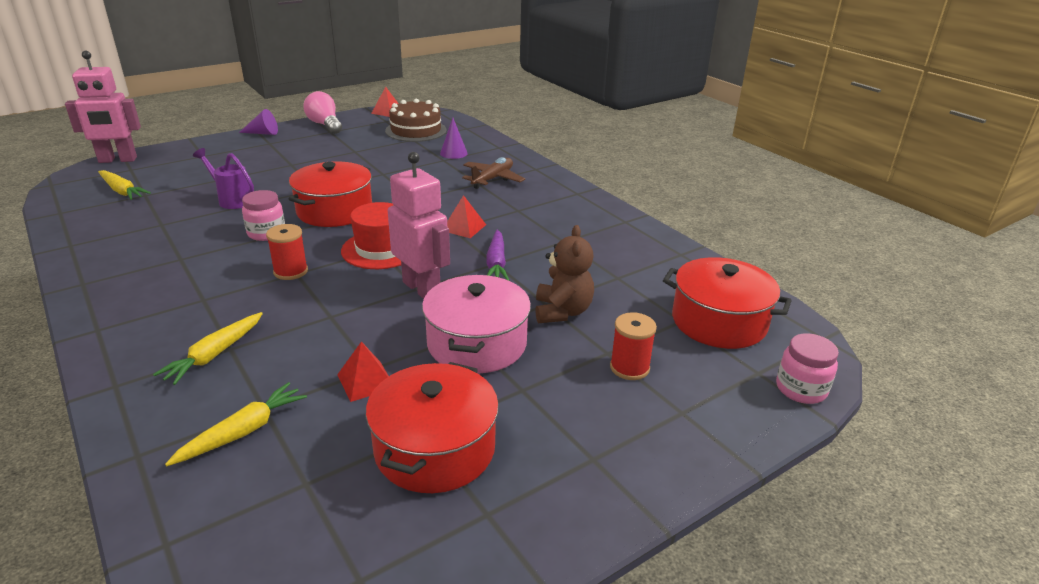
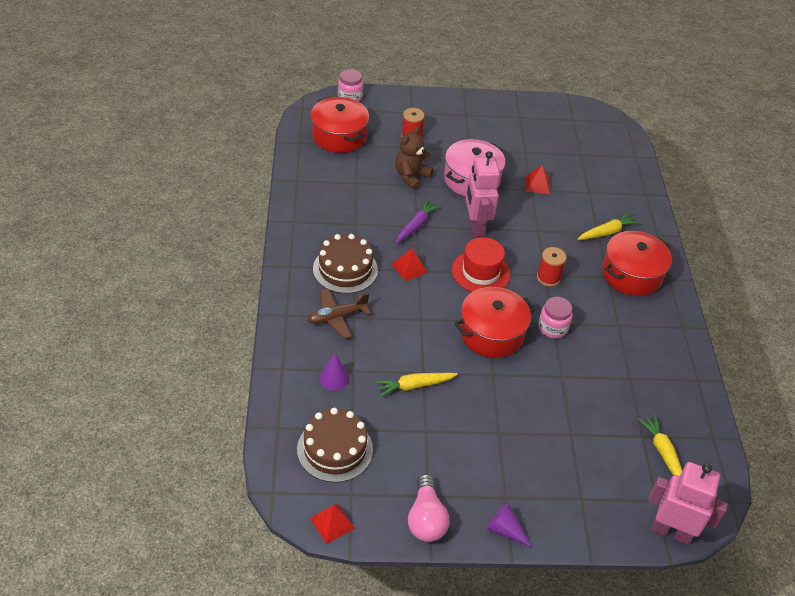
camera: 150 degrees left, 15 degrees up
(232, 199) = (568, 390): purple watering can -> none
(243, 432) = (600, 185): yellow carrot -> yellow carrot (414, 386)
(434, 449) = (524, 144): red pot -> red pot (631, 274)
(526, 207) = (345, 269): none -> brown cake

